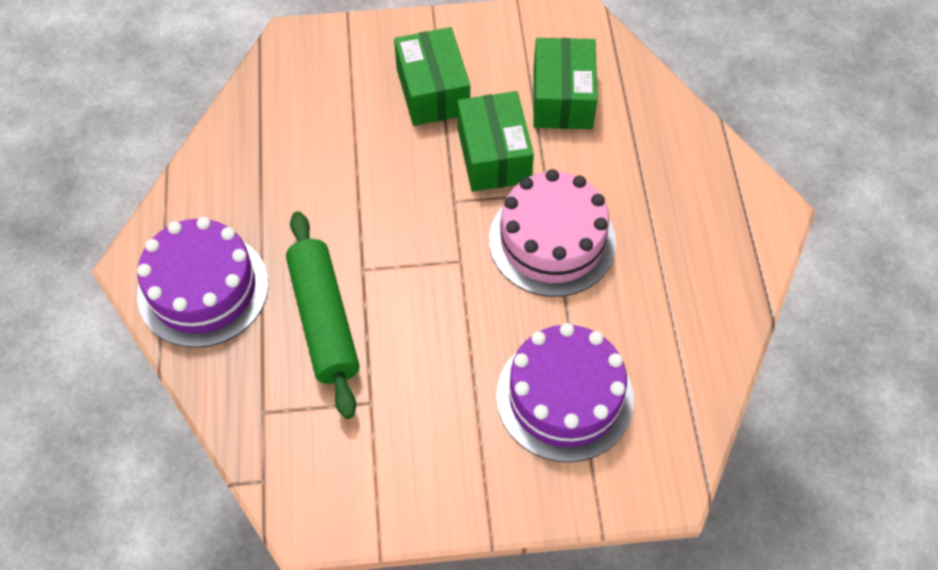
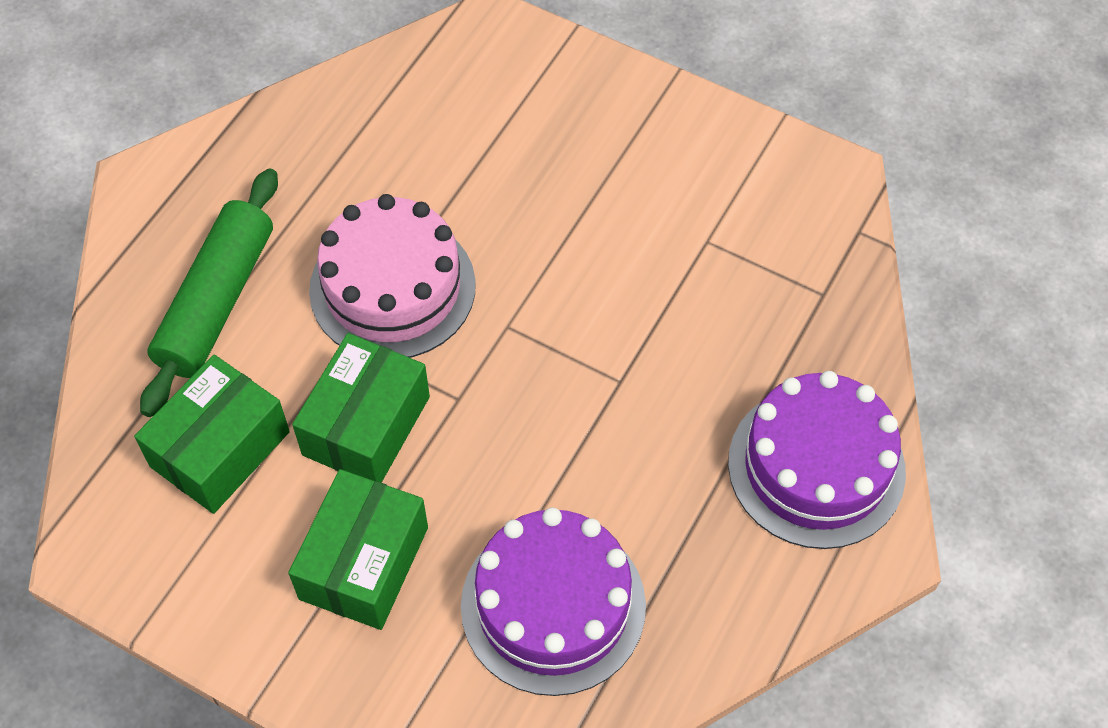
camera: 145 degrees left, 0 degrees up
(323, 320) = (701, 350): green rolling pin -> green rolling pin (217, 302)
(564, 397) = (515, 139): purple cake -> purple cake (553, 605)

